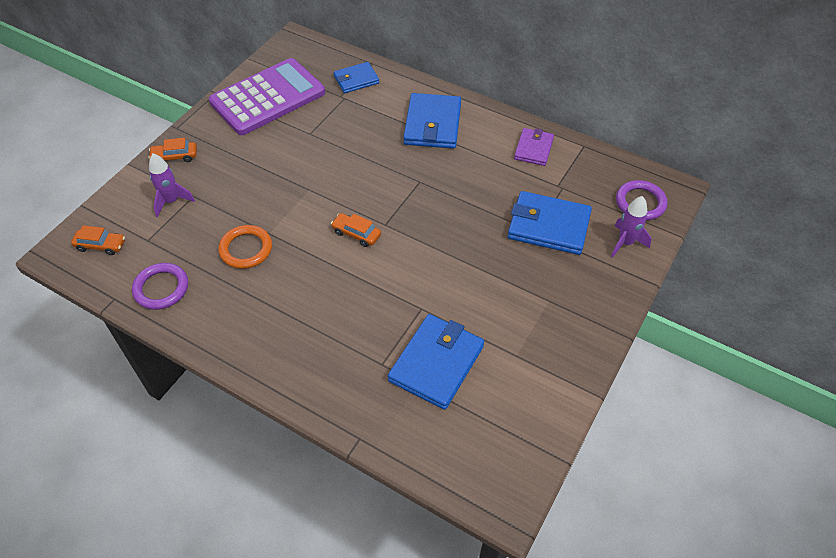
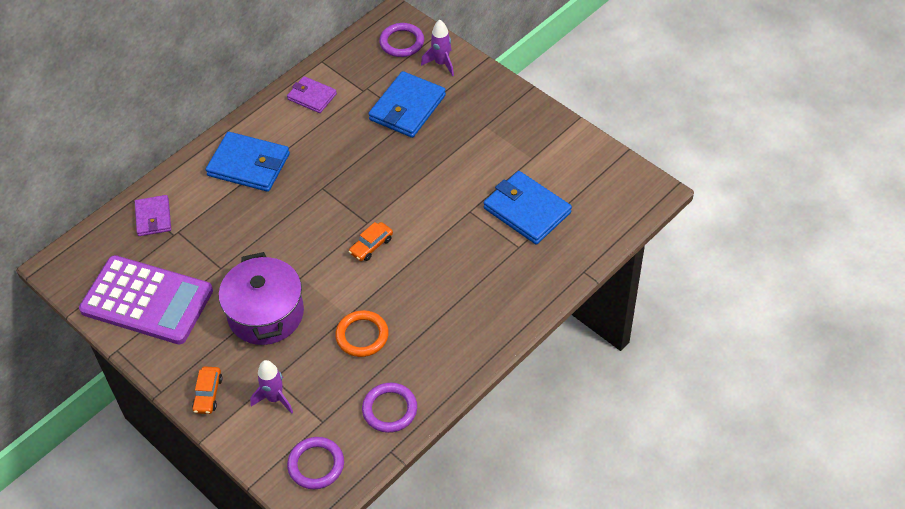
camera: 75 degrees left, 0 degrees up
(101, 245) = (316, 465): orange car -> purple ring
(263, 174) = (266, 314): none -> purple pot
(267, 97) = (147, 300): purple calculator -> purple calculator turned 135 degrees clockwise
(356, 80) = (153, 217): blue wallet -> purple wallet

